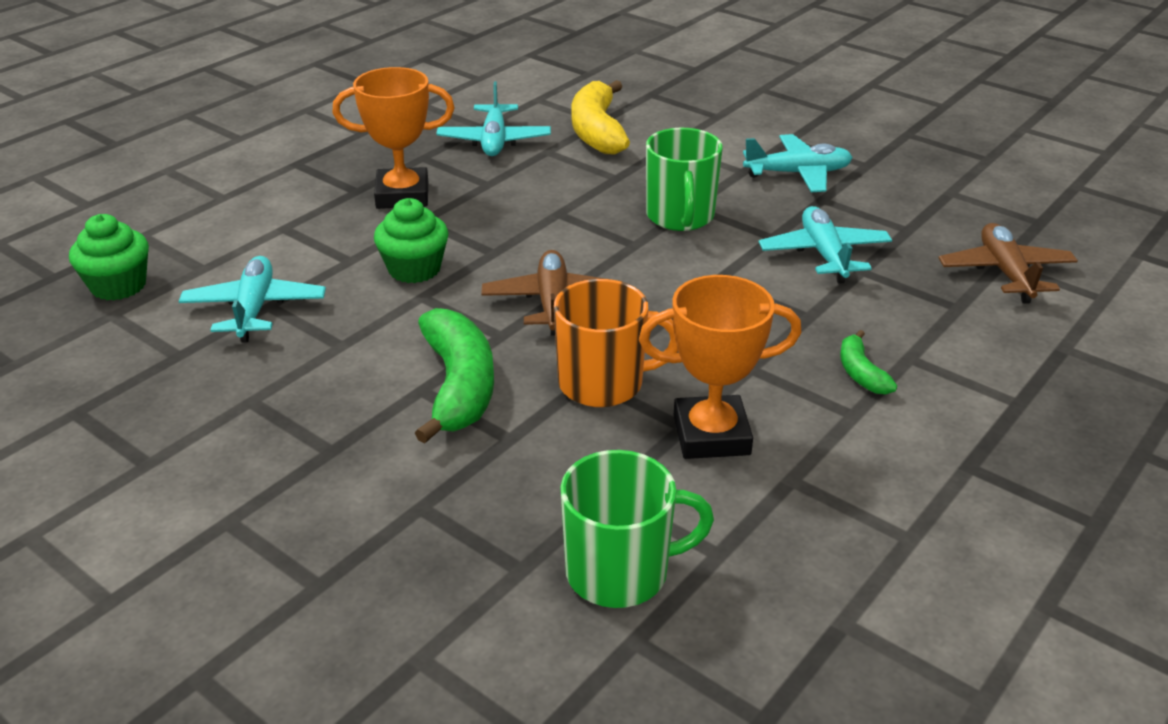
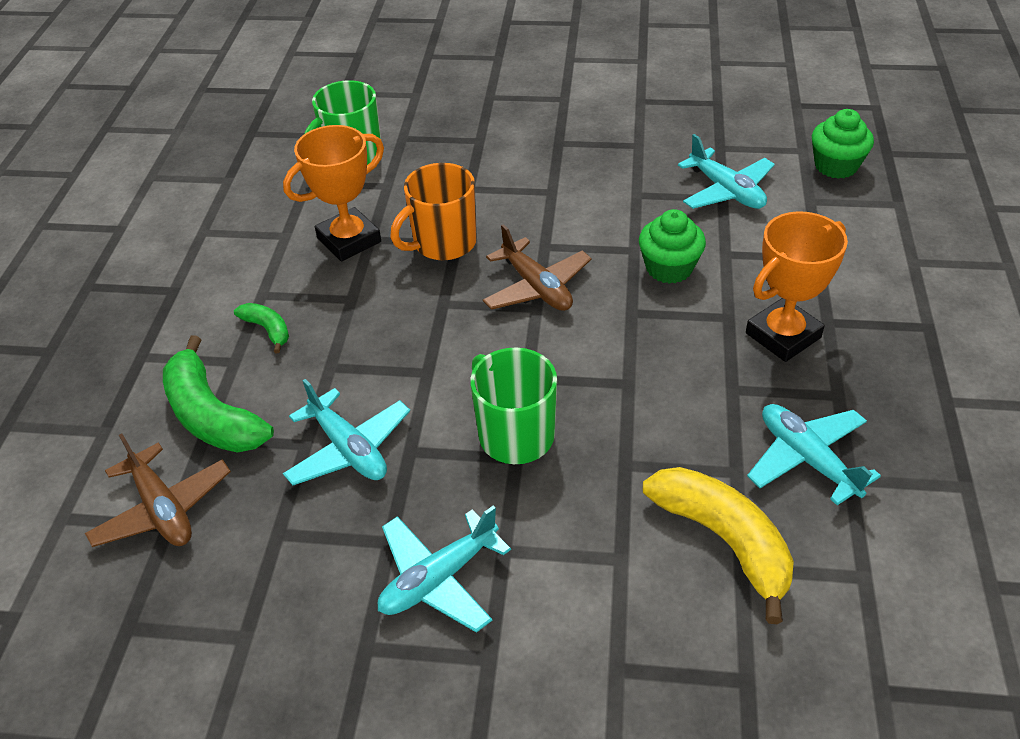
camera: 150 degrees right, 10 degrees up
(458, 386) = (531, 202): green banana -> green banana (212, 415)

